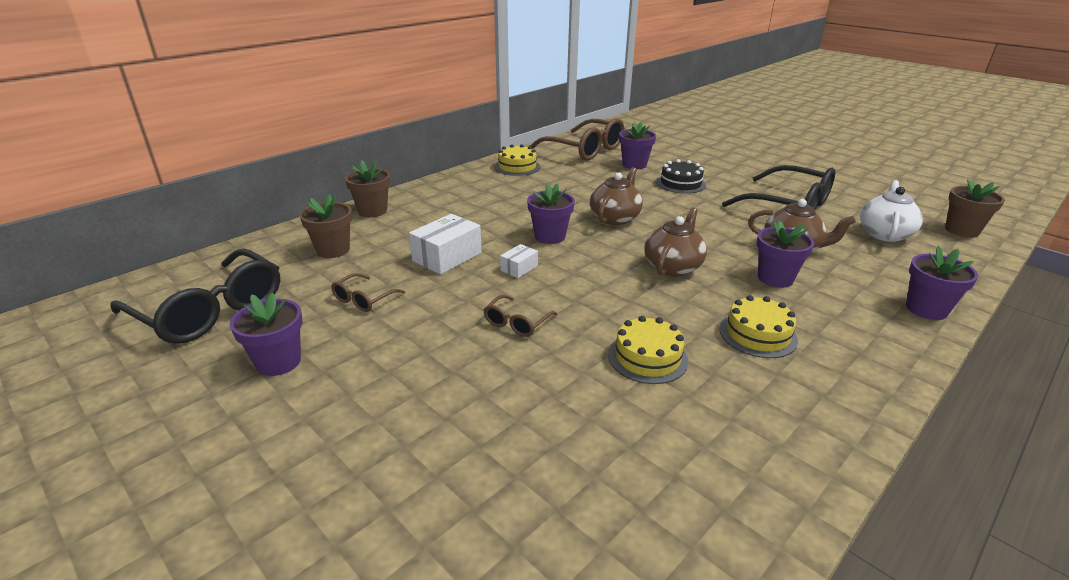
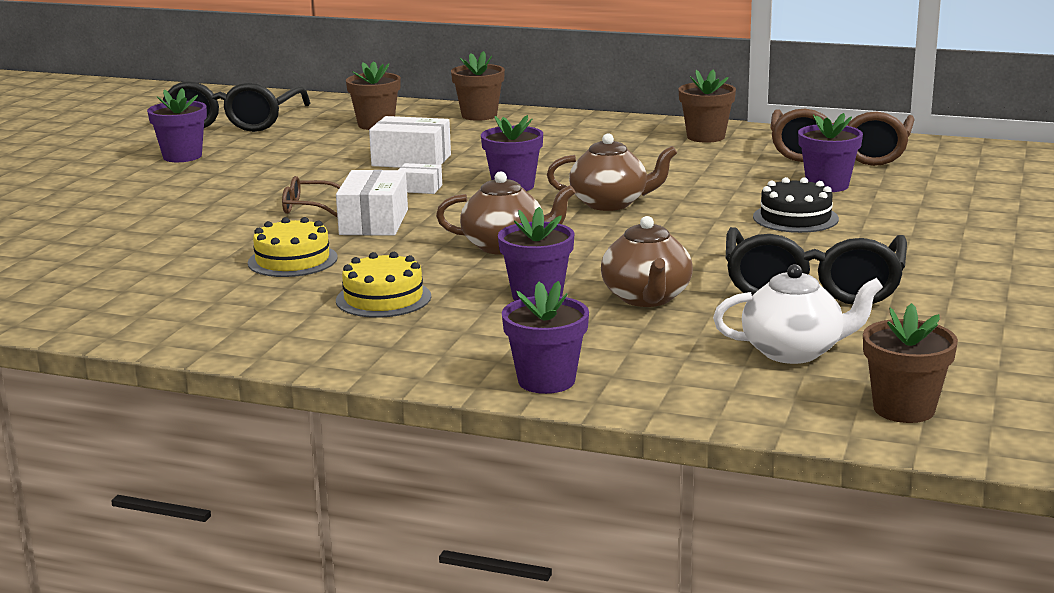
camera: 65 degrees right, 10 degrees down
(364, 299) = (298, 154): brown glasses -> none
(517, 167) = (706, 137): yellow cake -> brown flower pot
(581, 302) = (374, 222): none -> white box

